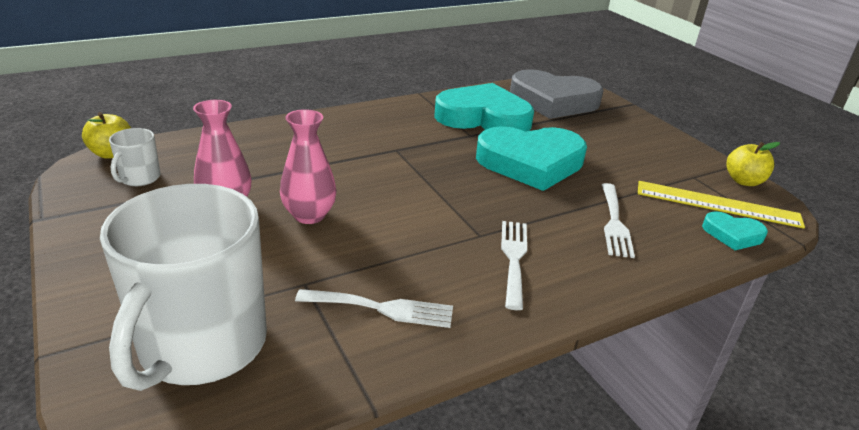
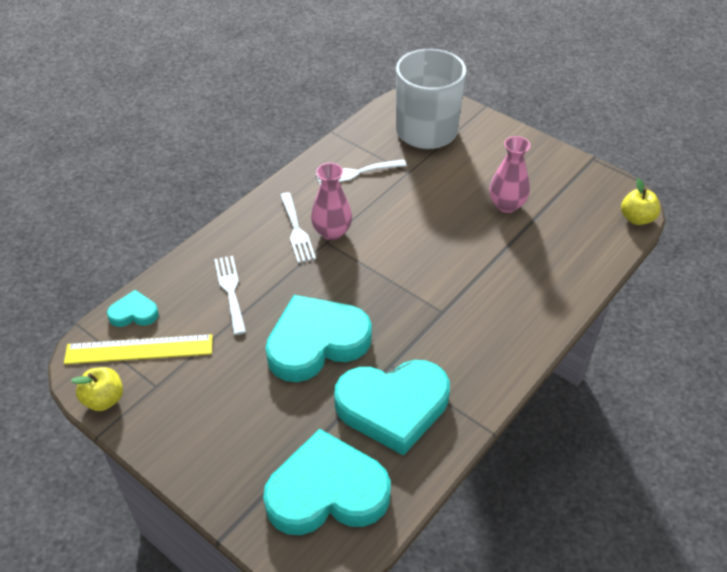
camera: 160 degrees right, 15 degrees up
(139, 178) = (586, 205): white mug -> none
(309, 215) = (448, 217): pink vase -> pink vase (332, 232)
(553, 101) = (327, 491): grey heart -> turquoise heart

